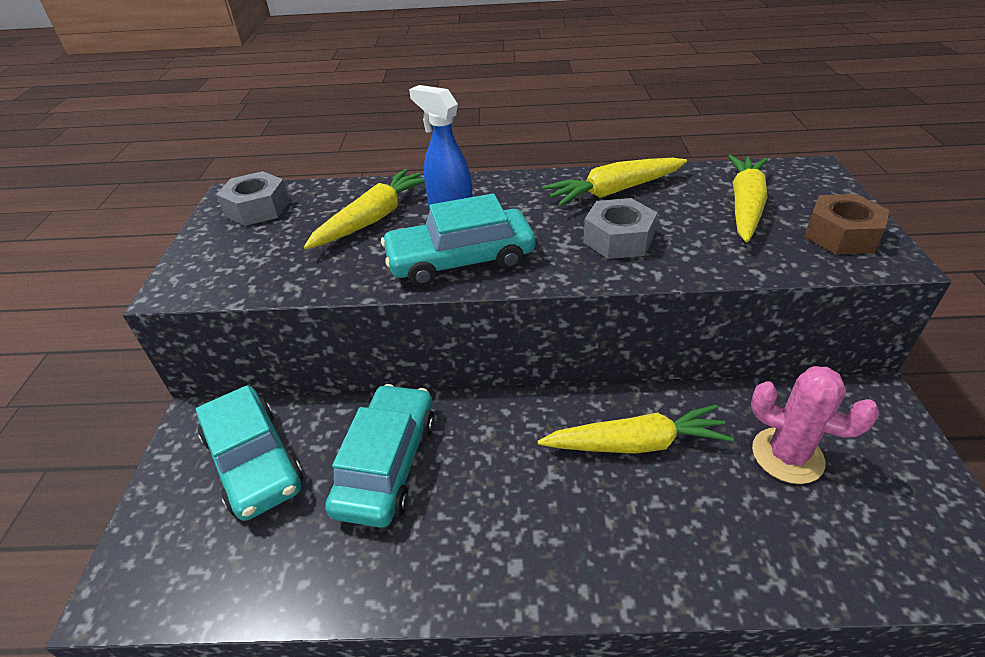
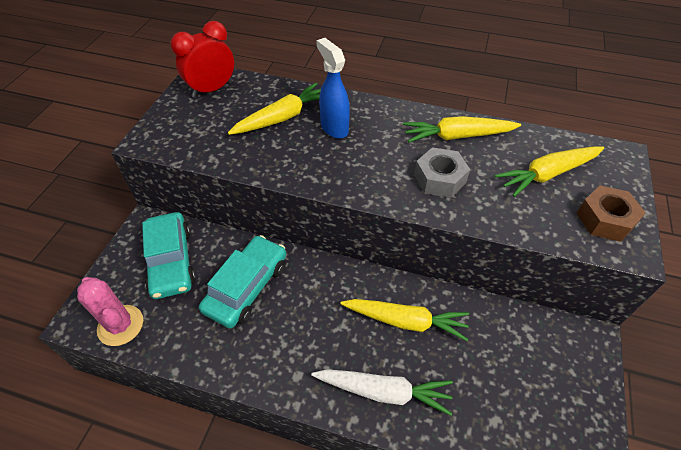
camera: 15 degrees right, 10 degrees up
(257, 208) = (212, 89): grey nut -> red clock
(460, 260) = (325, 167): turquoise car -> none
(652, 547) = (384, 392): none -> white carrot
(745, 206) = (547, 174): yellow carrot -> yellow carrot turned 150 degrees counterclockwise
(787, 455) = (502, 361): pink cactus -> pink cactus (120, 325)

